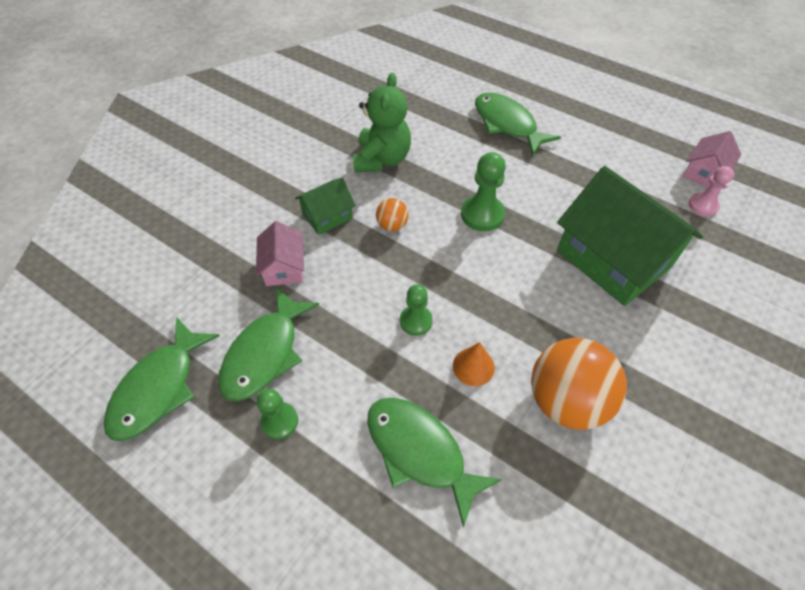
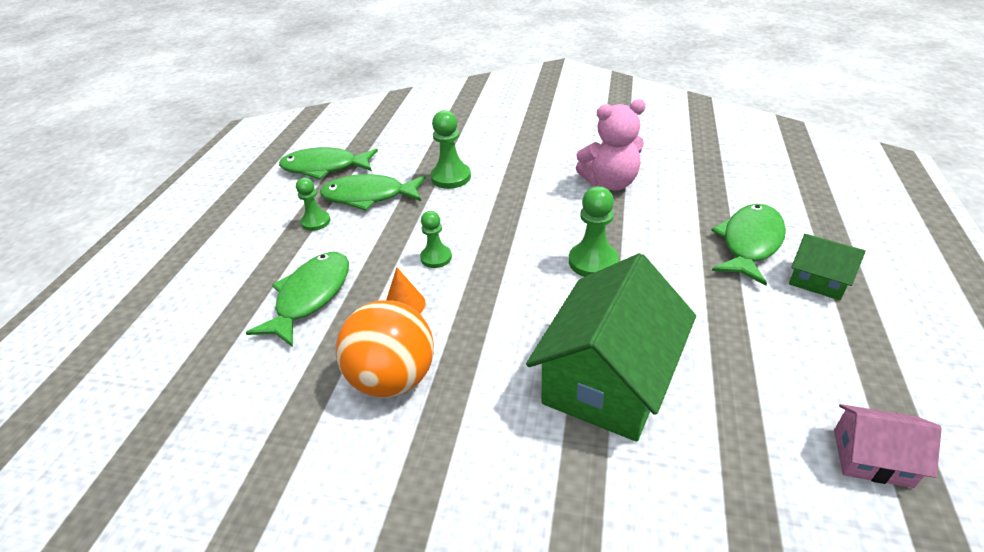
camera: 70 degrees right, 15 degrees down
(284, 267) = (451, 177): pink house -> green pawn
(327, 216) = (518, 178): green house -> green house (818, 280)
(382, 159) = (610, 183): green teddy bear -> pink teddy bear
(392, 225) = (534, 213): orange ball -> none
(703, 205) = (793, 465): pink pawn -> none

